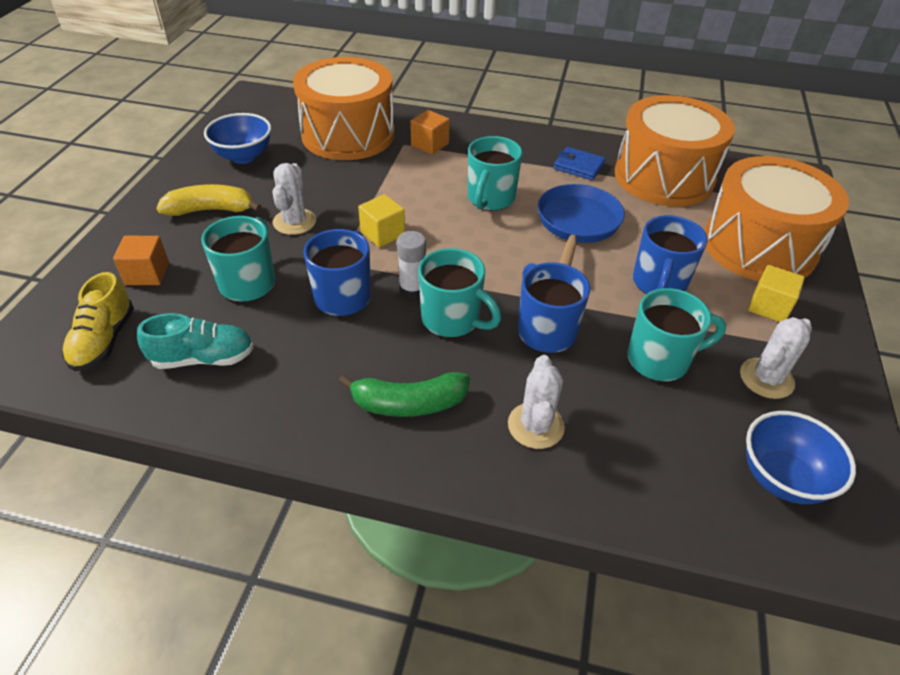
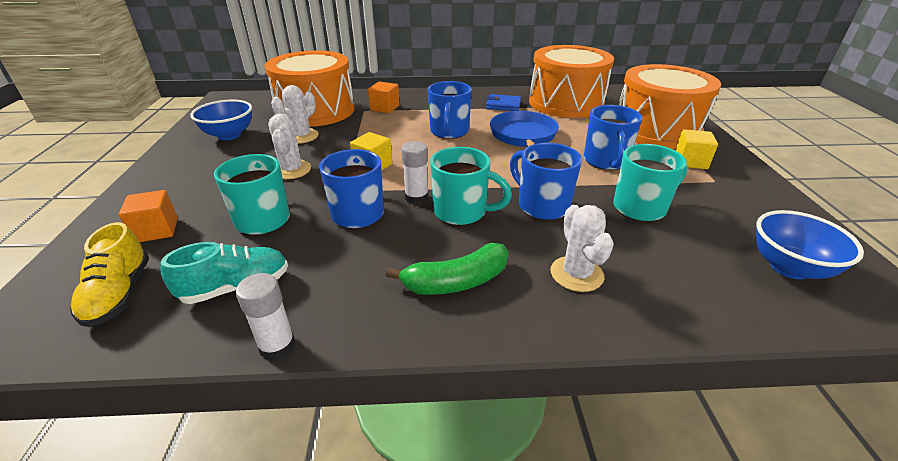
camera: 15 degrees left, 10 degrees down
(211, 210) = (210, 174): yellow banana -> none
(223, 429) = (277, 346): none -> white glue stick
(490, 199) = (449, 132): turquoise mug -> blue mug
(766, 378) = (724, 204): white cactus -> white cactus (301, 136)

